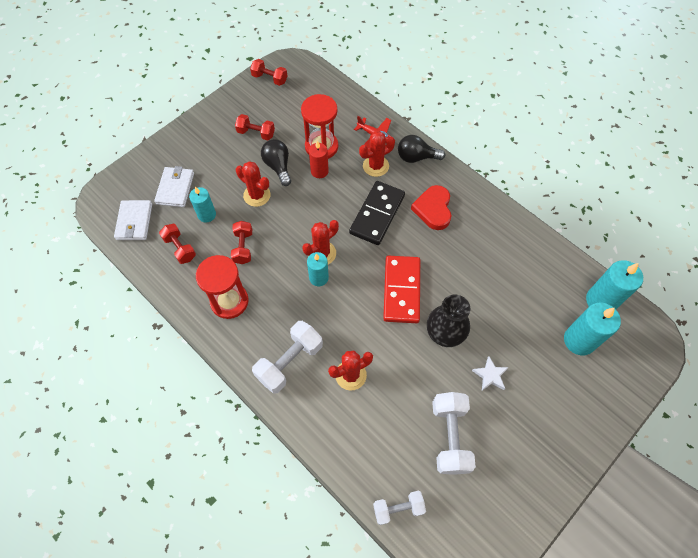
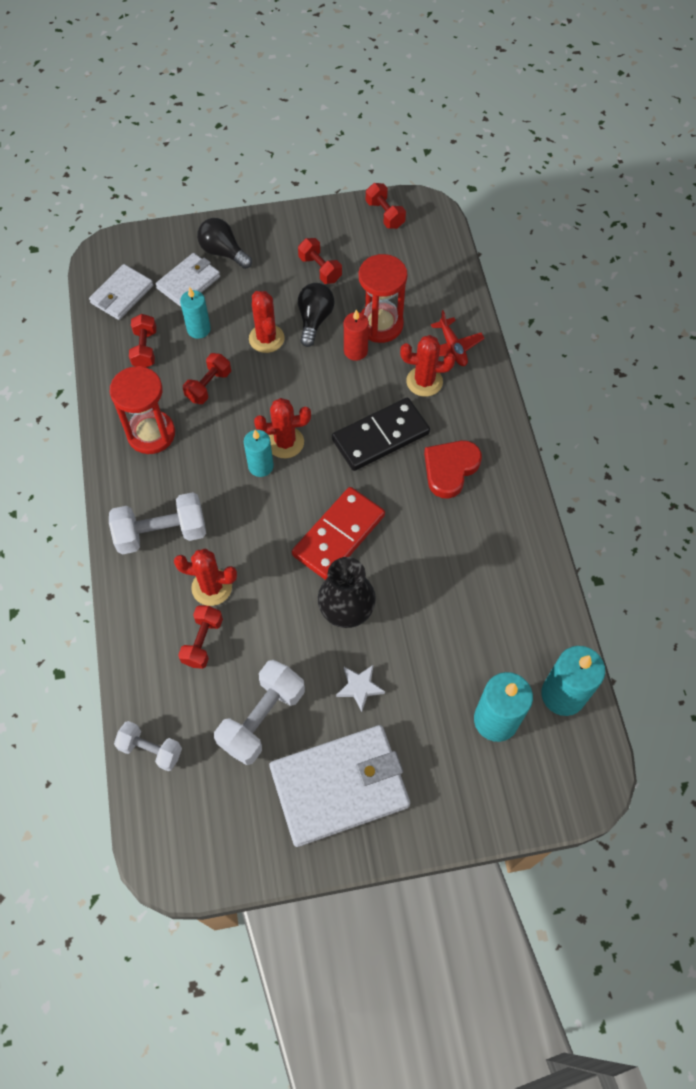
camera: 35 degrees right, 0 degrees up
(373, 414) = (202, 642): none -> red dumbbell
(416, 157) = (481, 399): black light bulb -> black light bulb (223, 252)
(529, 444) = (339, 786): none -> white wallet

